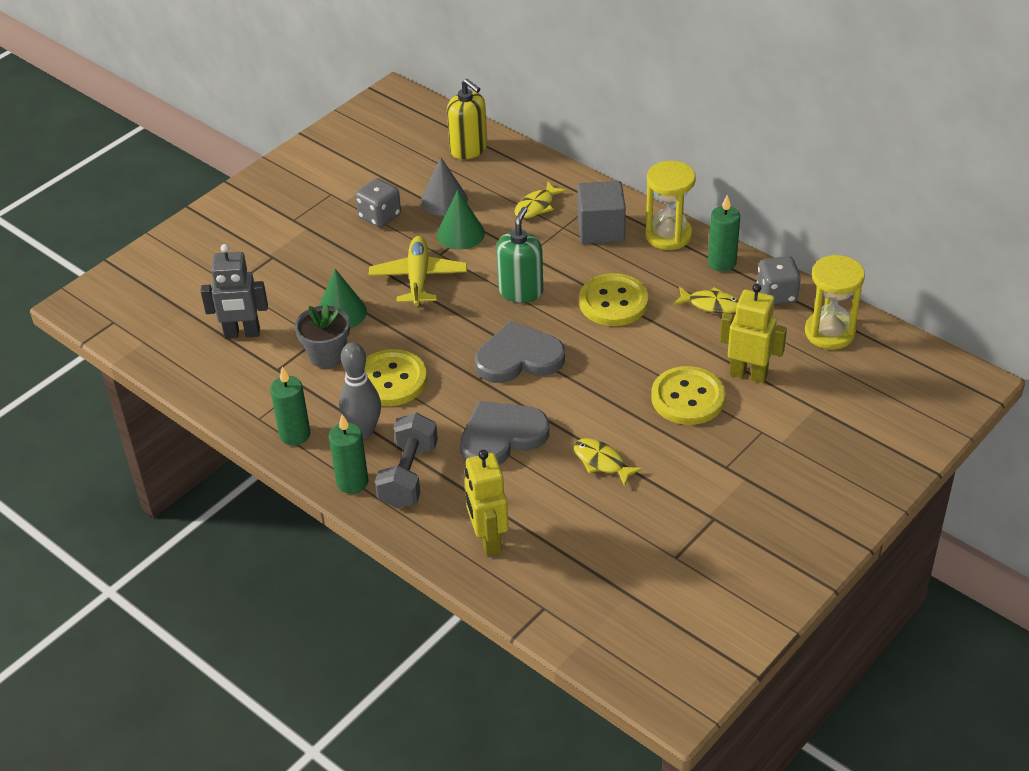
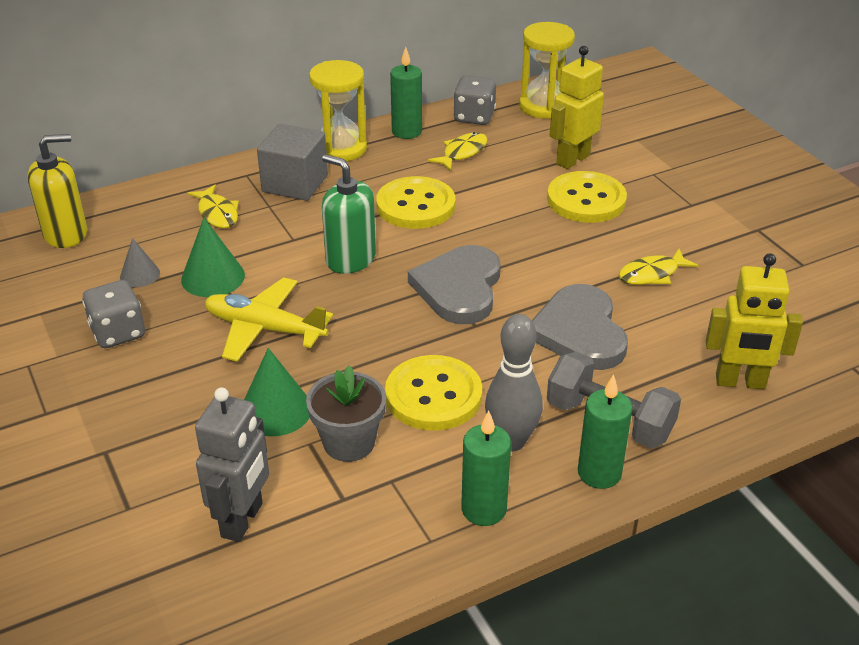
camera: 70 degrees left, 5 degrees down
(444, 200) = (140, 274): grey cone -> grey cone, size x0.63

